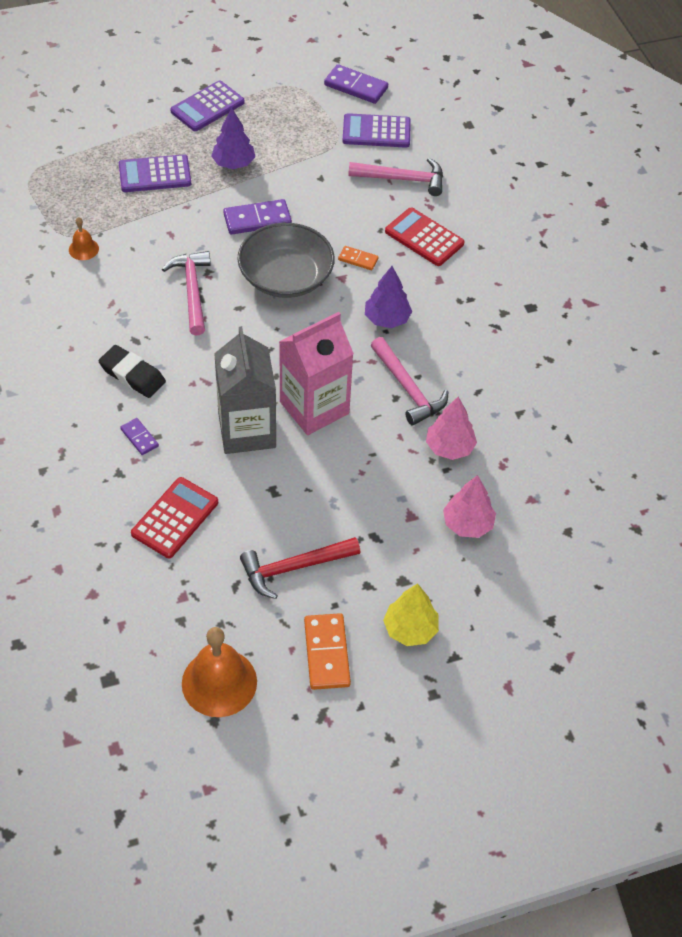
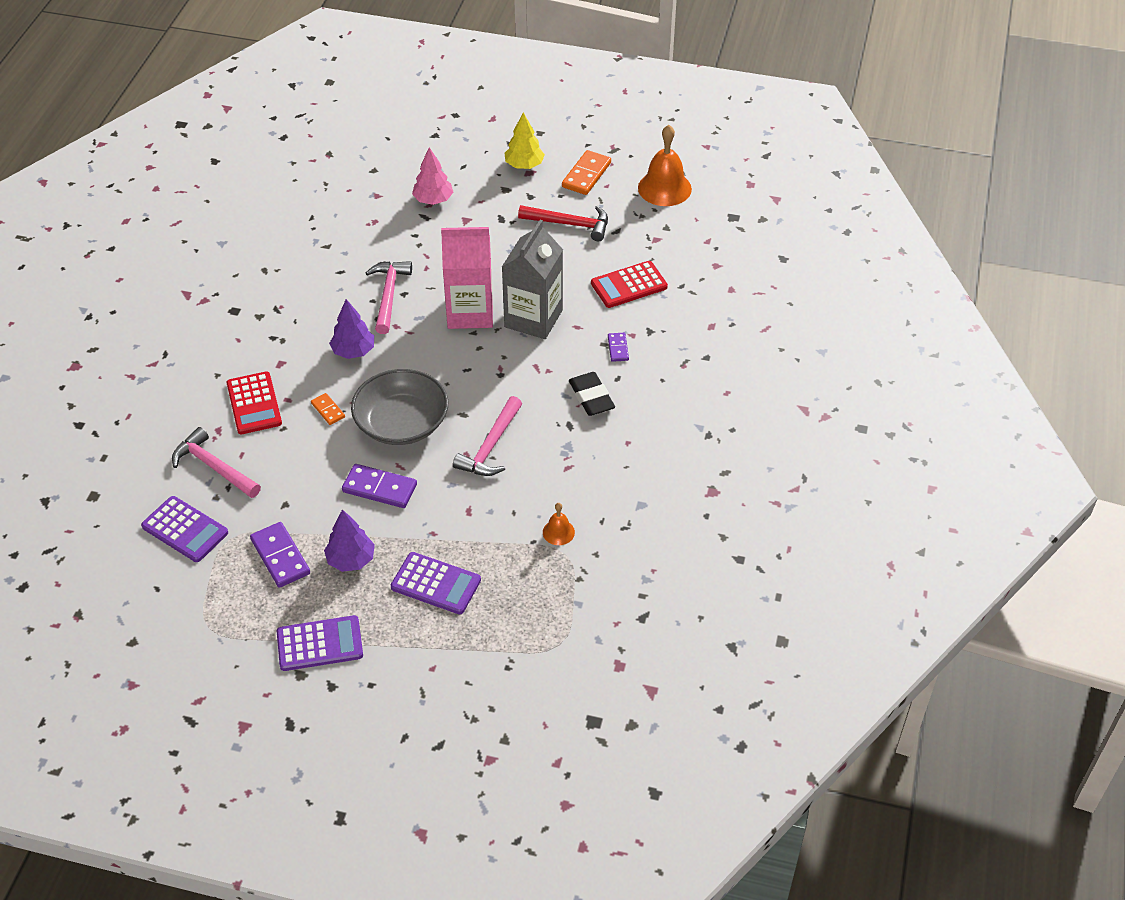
camera: 145 degrees left, 5 degrees down
(356, 87) = (150, 594): purple domino -> purple domino (280, 556)
(449, 447) = (398, 246): pink tree -> none

